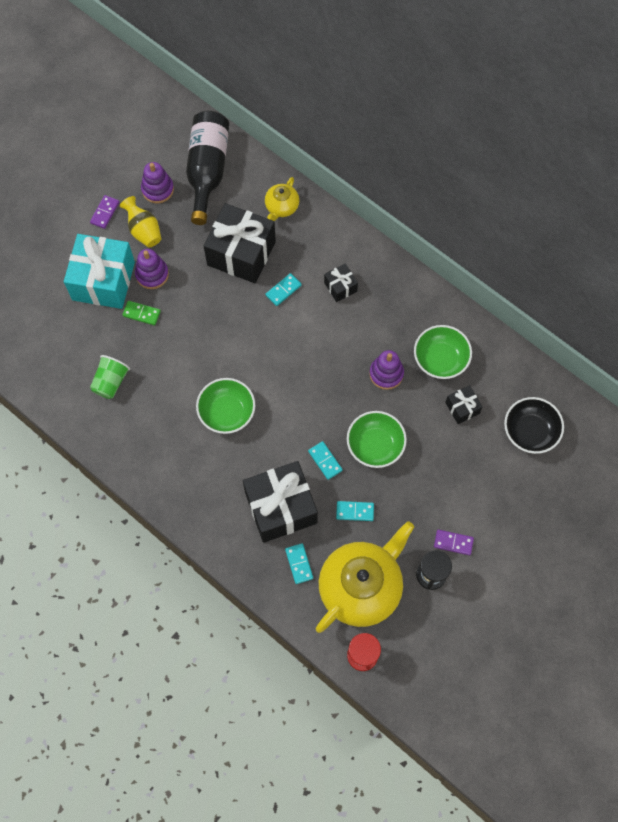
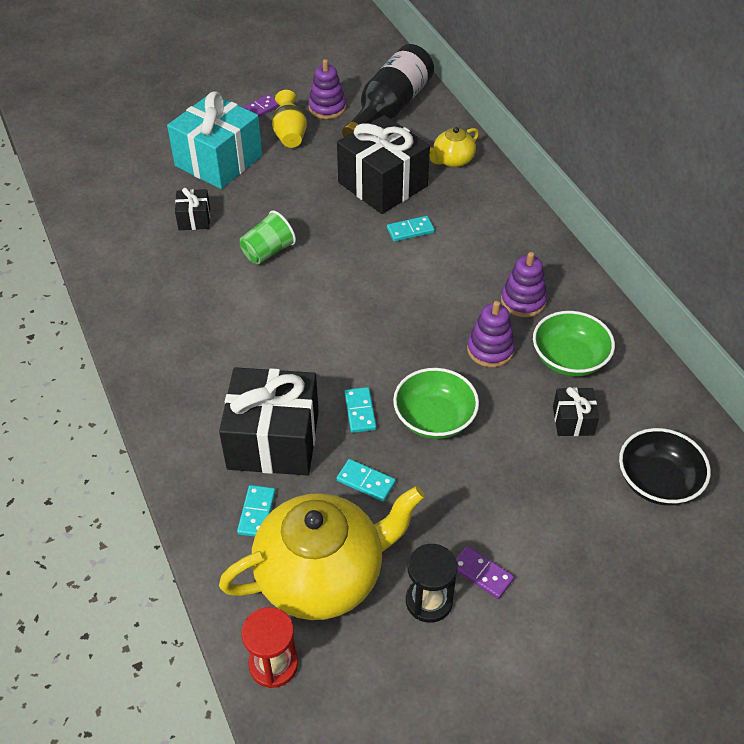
camera: 25 degrees right, 20 degrees down
(111, 382) = (162, 247): green cup -> green cup (268, 251)
(141, 313) = (239, 200): green domino -> none
(152, 274) = (273, 171): purple stacking toy -> purple stacking toy (523, 301)
(227, 412) = (272, 319): green bowl -> none
(340, 287) = (480, 249): black gift -> black gift (194, 219)

